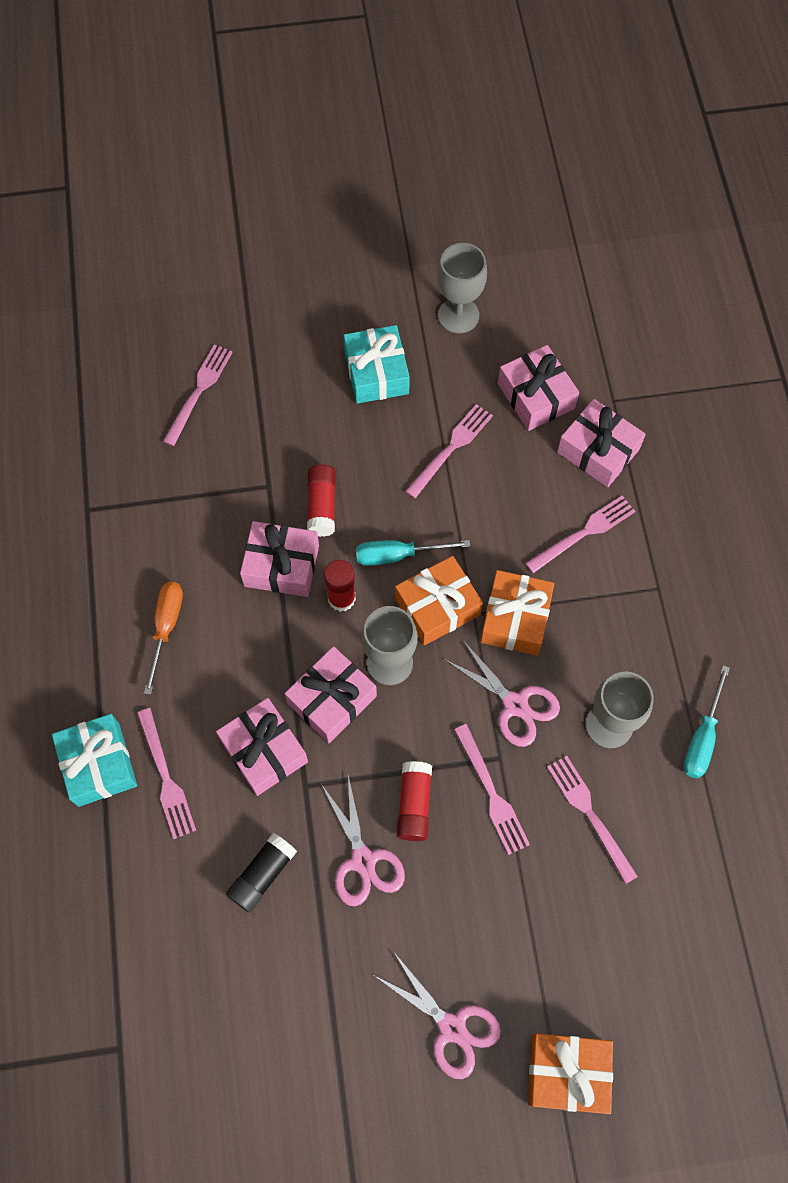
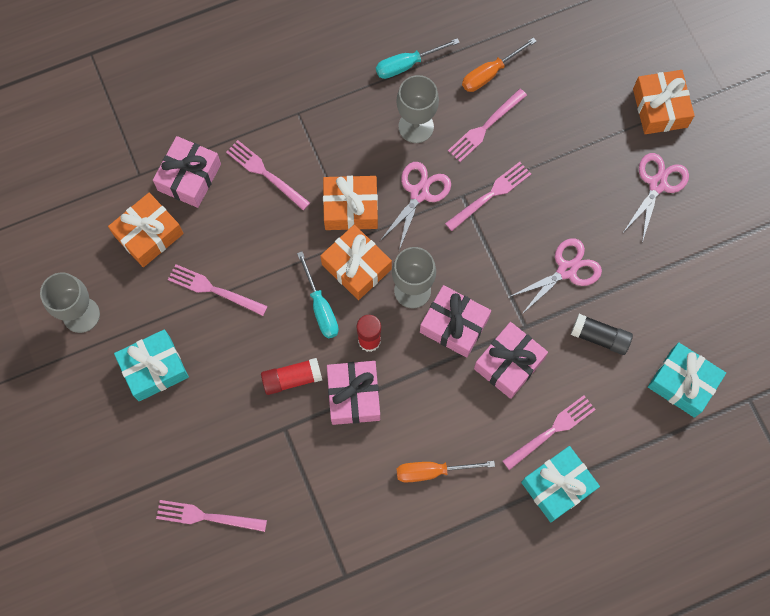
camera: 105 degrees left, 5 degrees up
(169, 964) = (683, 383): none -> turquoise gift
(414, 804) = (515, 245): red glue stick -> none
(536, 396) = (148, 234): pink gift -> orange gift
(669, 843) = (490, 73): none -> orange screwdriver
(702, 737) = (407, 65): turquoise screwdriver -> turquoise screwdriver turned 150 degrees clockwise

